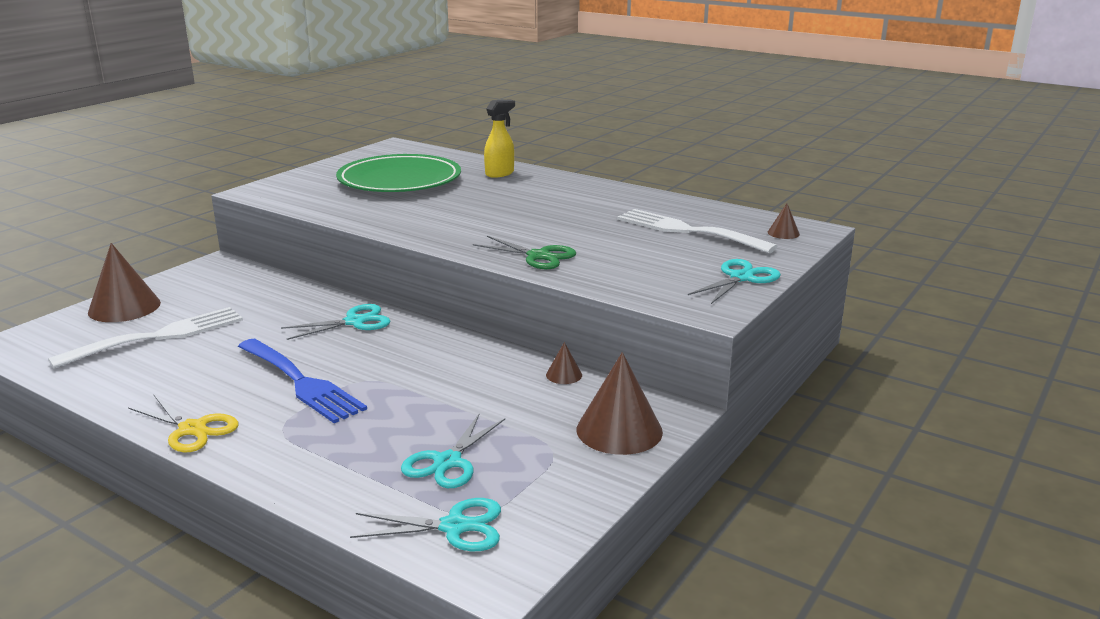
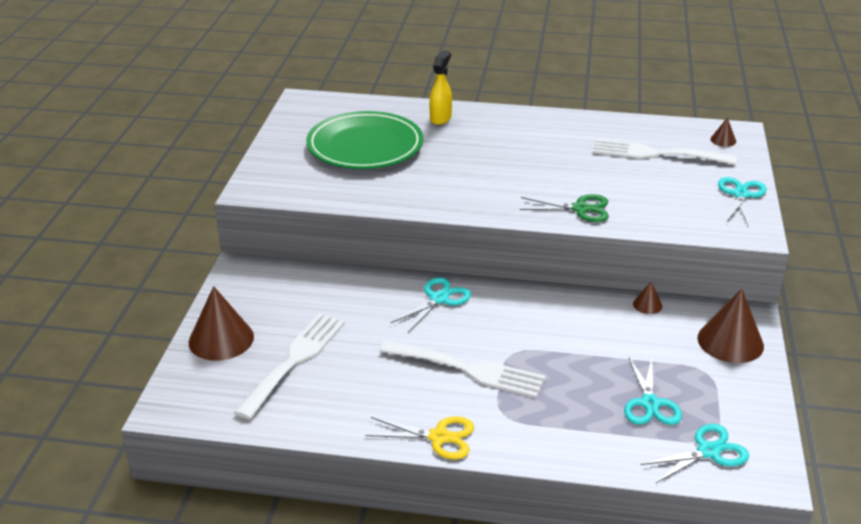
camera: 25 degrees left, 10 degrees up
(301, 382) = (468, 369): blue fork -> white fork

